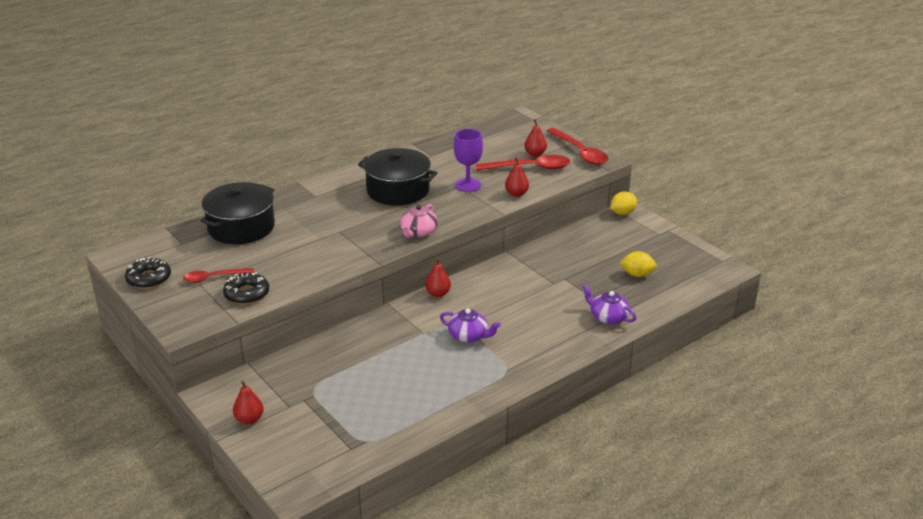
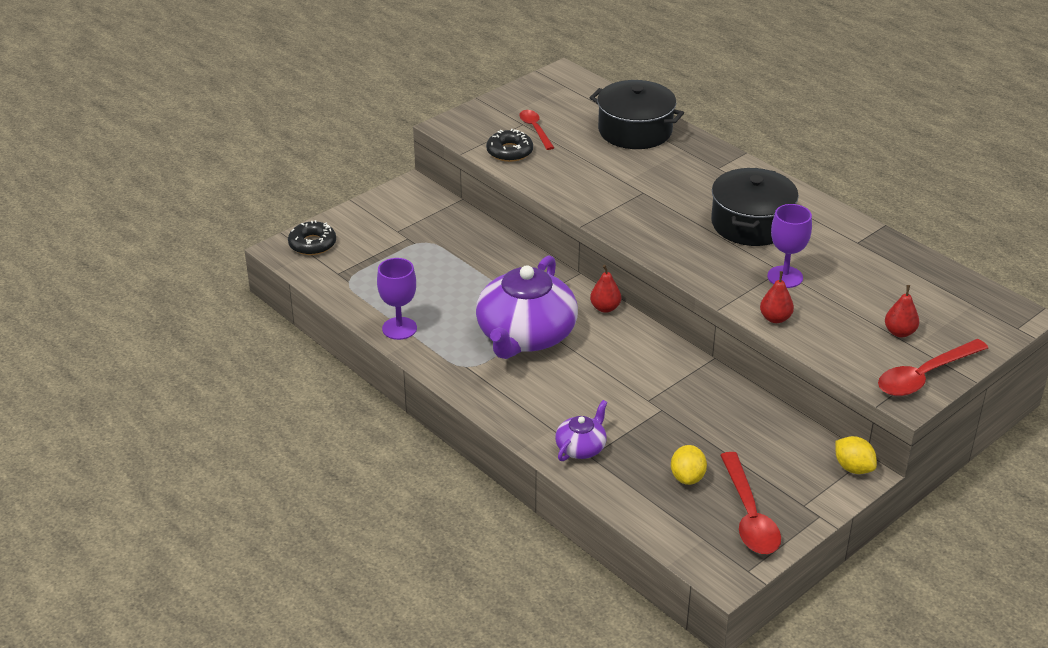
camera: 85 degrees right, 5 degrees up
(149, 278) = (527, 96): black donut -> black donut (312, 244)
(249, 419) = (378, 212): red pear -> none
(418, 232) = (656, 246): pink teapot -> none
(448, 407) = (399, 328): none -> purple goblet
(468, 335) = (525, 335): purple teapot -> purple teapot, size x2.16
(529, 168) = (855, 328): red spoon -> red spoon (749, 515)

